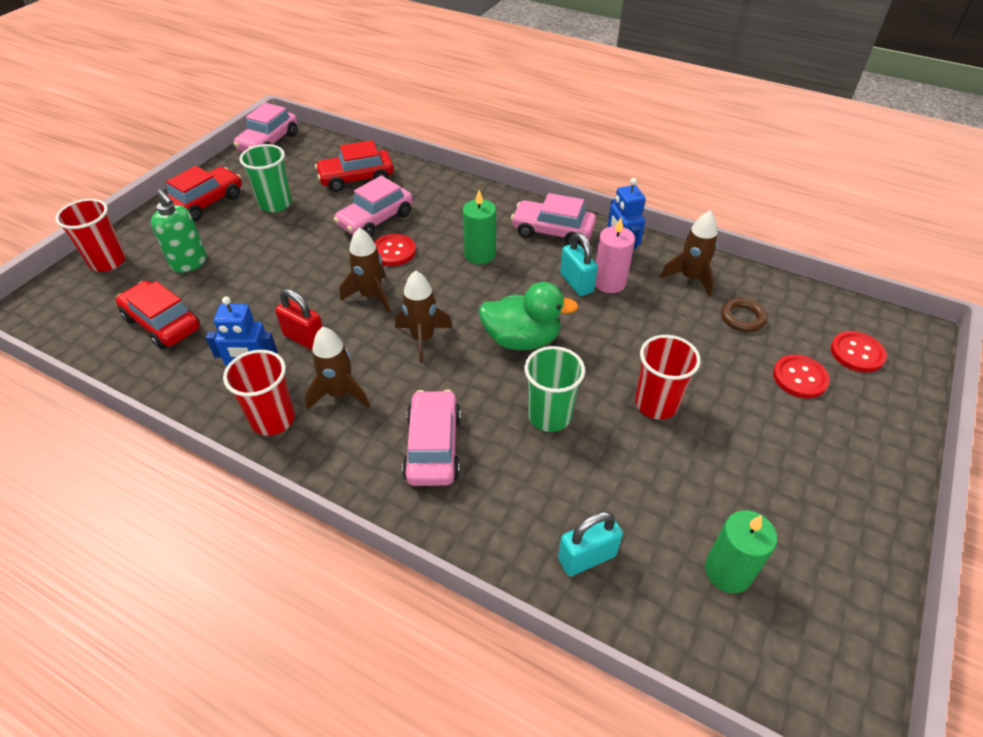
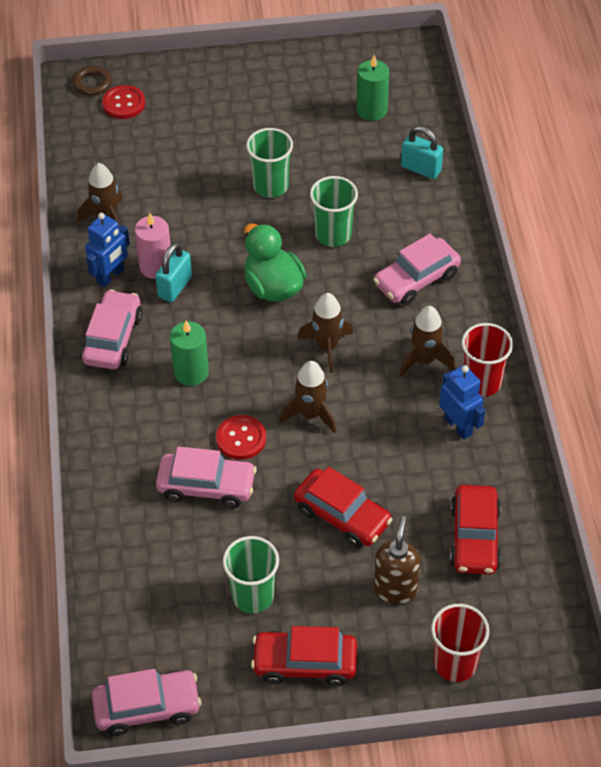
camera: 125 degrees left, 5 degrees up
(189, 263) = (395, 589): green soap dispenser -> brown soap dispenser
(304, 338) = (396, 423): red padlock -> none
(356, 178) = (150, 556): red car -> red car (342, 515)
(552, 231) = (113, 338): pink car -> pink car turned 150 degrees counterclockwise
(656, 404) = (270, 186): red cup -> green cup
(742, 318) = (134, 173): brown ring -> brown ring (92, 83)
(799, 378) = (177, 124): red button -> none

